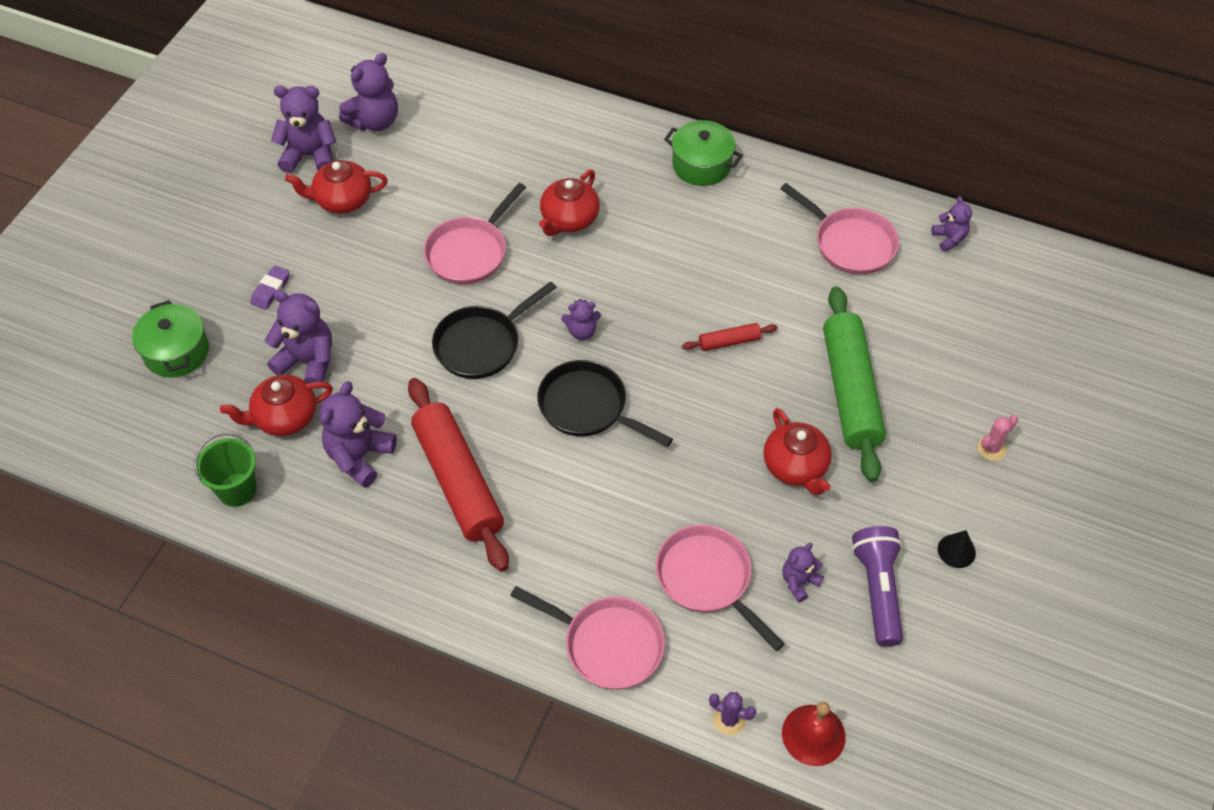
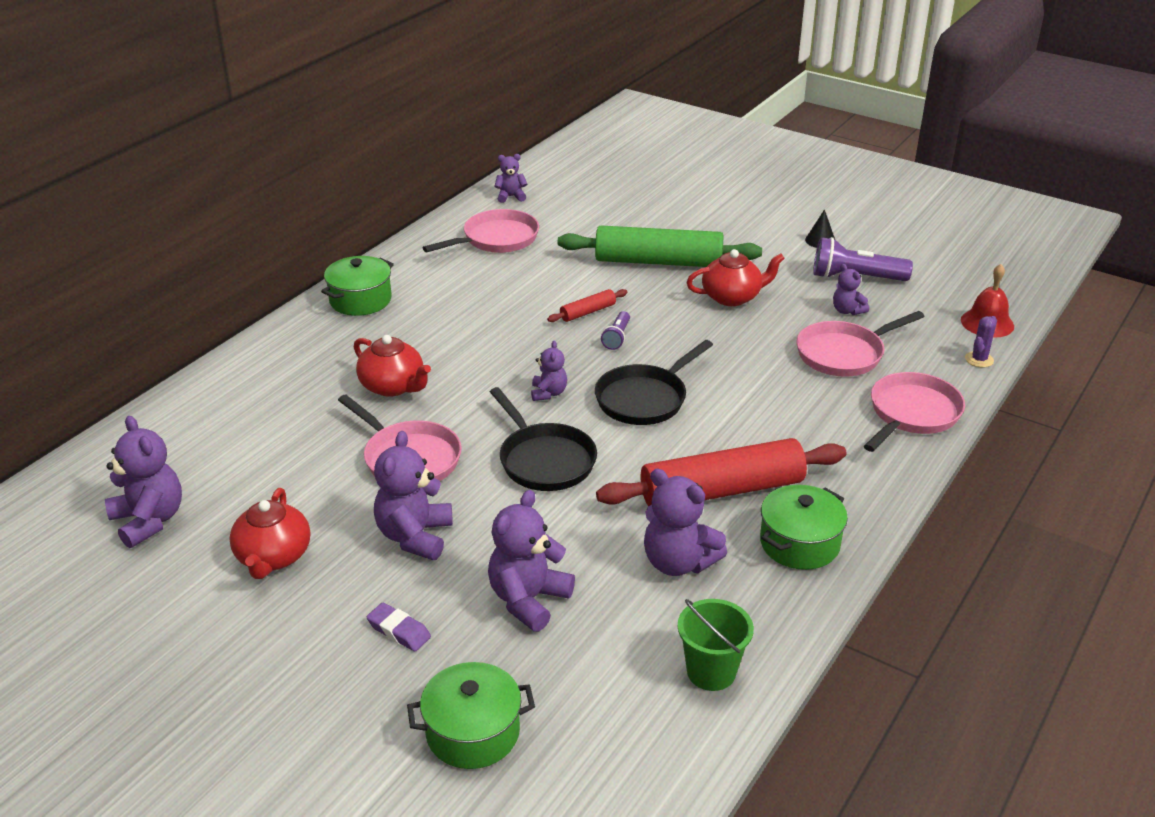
camera: 80 degrees left, 20 degrees down
(284, 417) = (609, 624): red teapot -> none
(310, 155) = (174, 584): purple teddy bear -> purple teddy bear (415, 536)
(392, 546) = (799, 543): none -> green pot
(688, 372) = (617, 337): none -> purple flashlight
(729, 341) = (587, 312): red rolling pin -> red rolling pin turned 60 degrees clockwise
(991, 448) = (727, 212): pink cactus -> none

